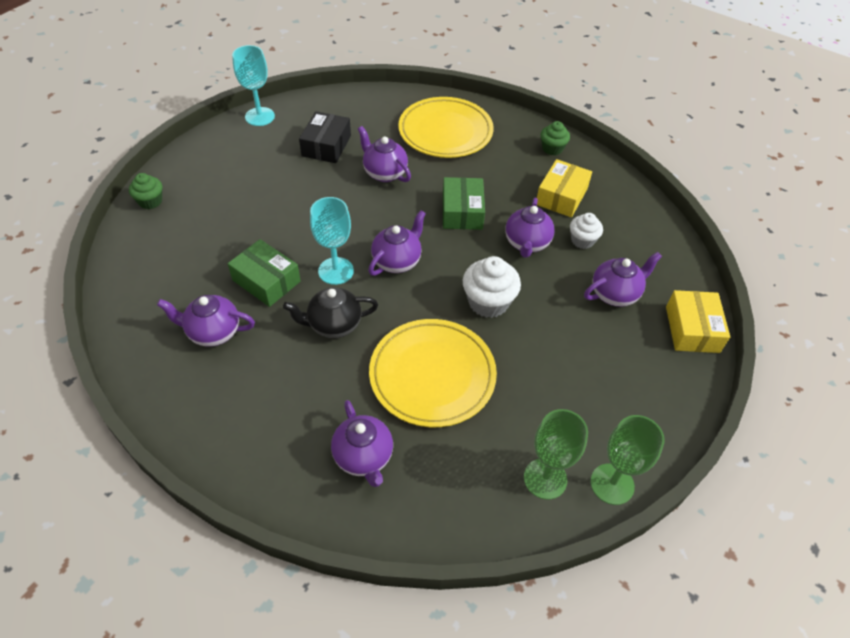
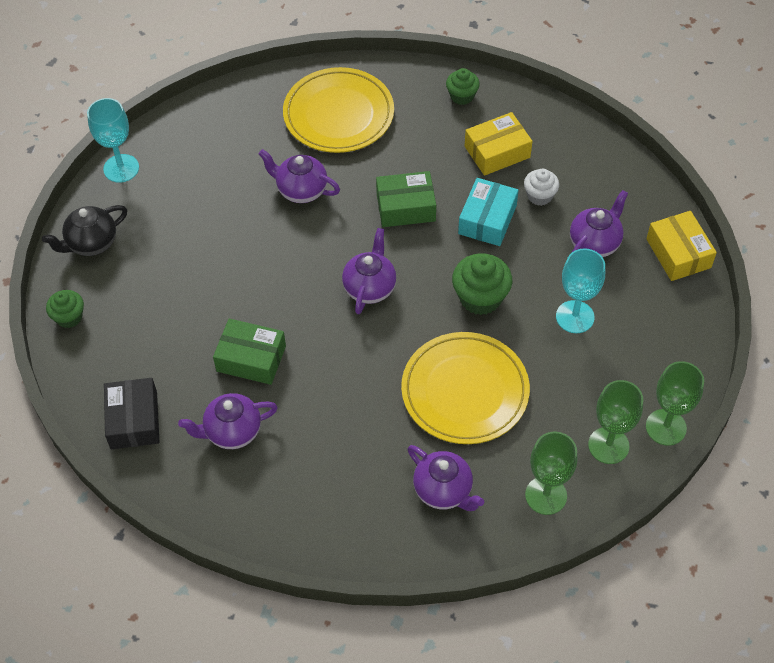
camera: 20 degrees left, 5 degrees up
(326, 146) = (219, 179): black box -> black box (134, 420)
(334, 325) = (345, 378): black teapot -> black teapot (91, 243)
(336, 271) = (314, 321): turquoise goblet -> turquoise goblet (575, 317)
(459, 502) = (546, 495): none -> green goblet
(462, 212) = (406, 207): green box -> green box turned 75 degrees counterclockwise
(488, 302) = (480, 297): white cupcake -> green cupcake
(527, 243) = (487, 219): purple teapot -> turquoise box
(561, 196) = (497, 152): yellow box -> yellow box turned 60 degrees clockwise

